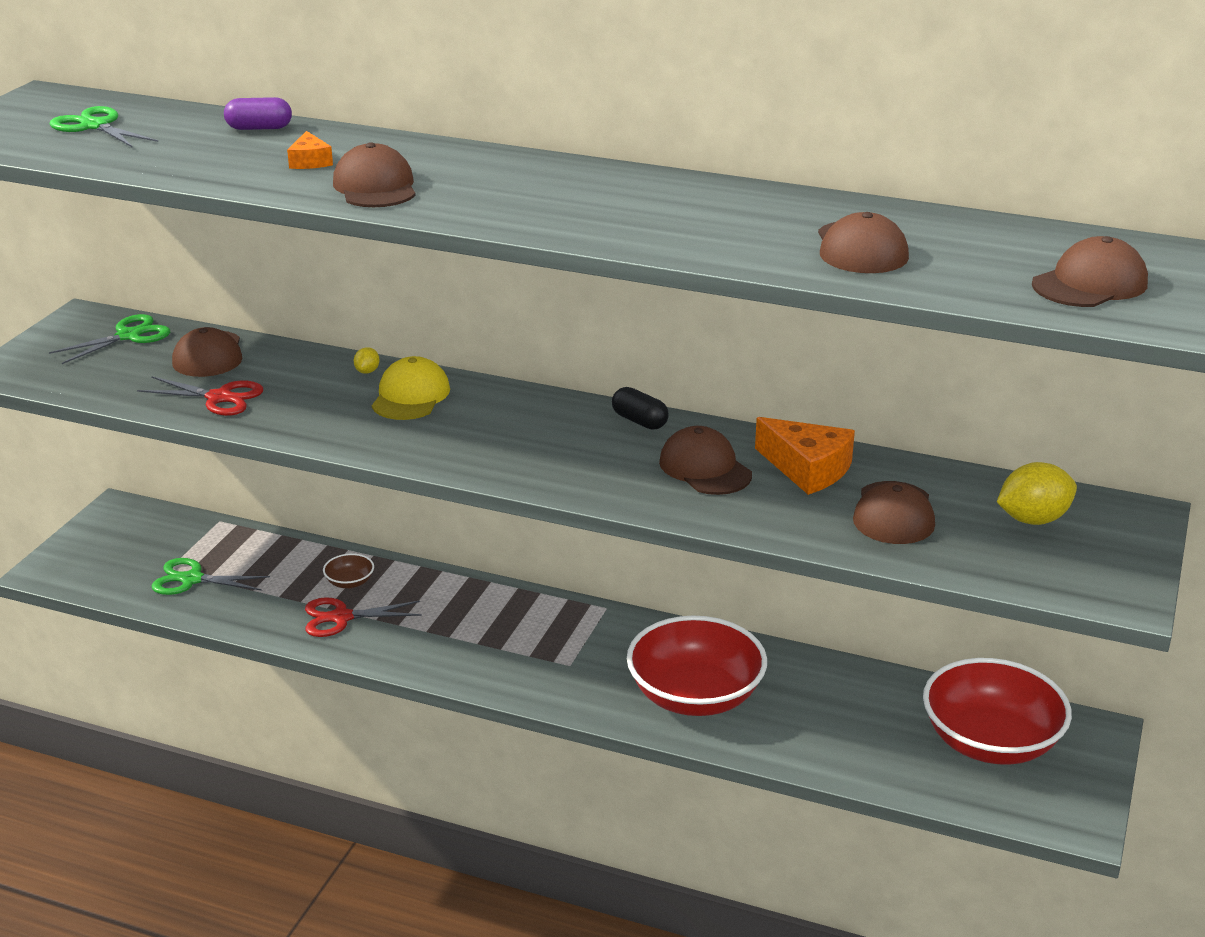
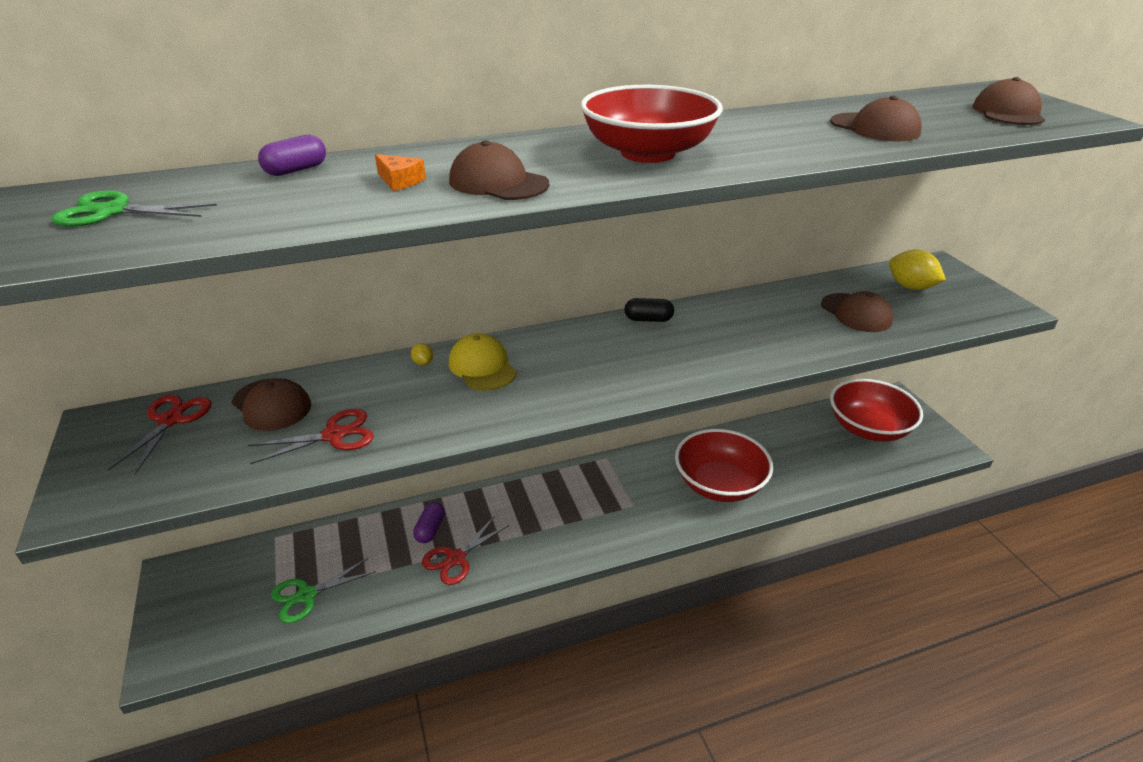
camera: 40 degrees left, 5 degrees up
(128, 336) = (171, 420): green scissors -> red scissors
(349, 582) = (430, 529): brown bowl -> purple capsule
(558, 200) = (648, 153): none -> red bowl
(705, 468) = (730, 331): brown cap -> none
(807, 469) = (777, 307): orange cheese -> none
(1033, 519) = (910, 287): yellow lemon -> yellow lemon turned 75 degrees counterclockwise

